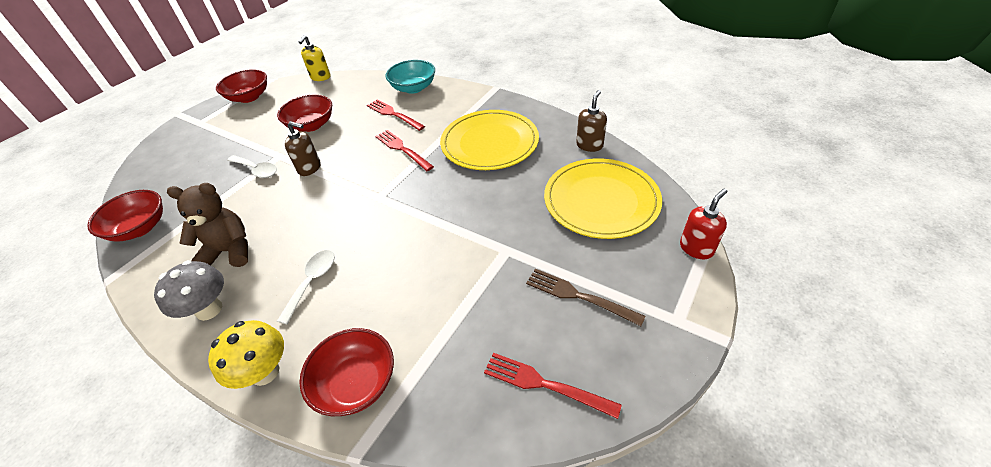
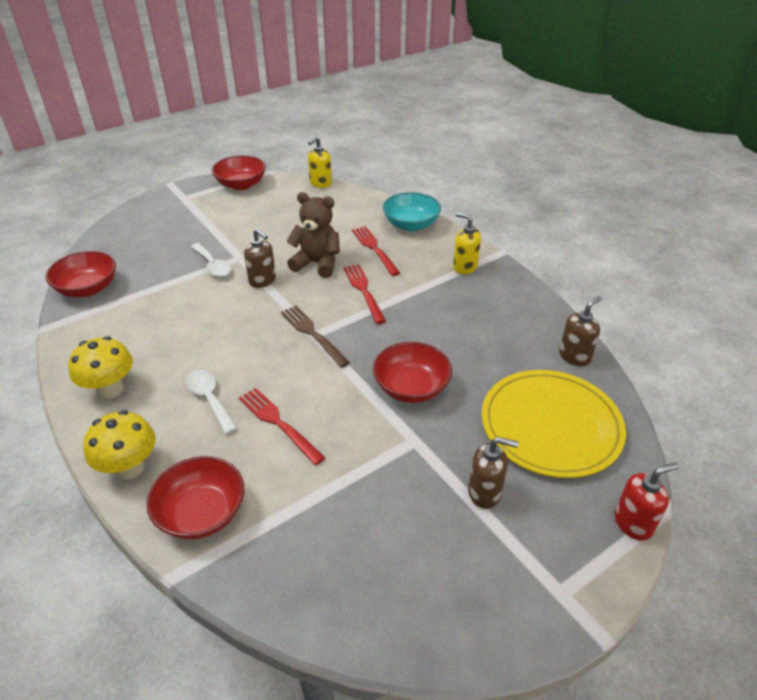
camera: 20 degrees right, 5 degrees down
(209, 309) = (110, 389): grey mushroom -> yellow mushroom
(229, 251) = (152, 340): brown teddy bear -> brown teddy bear (317, 264)
(311, 125) = (286, 234): red bowl -> red bowl (411, 388)
(312, 282) = (210, 399): white spoon -> white spoon turned 75 degrees counterclockwise
(473, 107) = (464, 267): none -> yellow soap dispenser
(489, 143) = (460, 315): yellow plate -> none
(545, 384) = (378, 595): red fork -> red fork (278, 423)
(579, 296) = (464, 520): brown fork -> brown fork (312, 334)
(582, 268) = (485, 492): none -> brown soap dispenser

